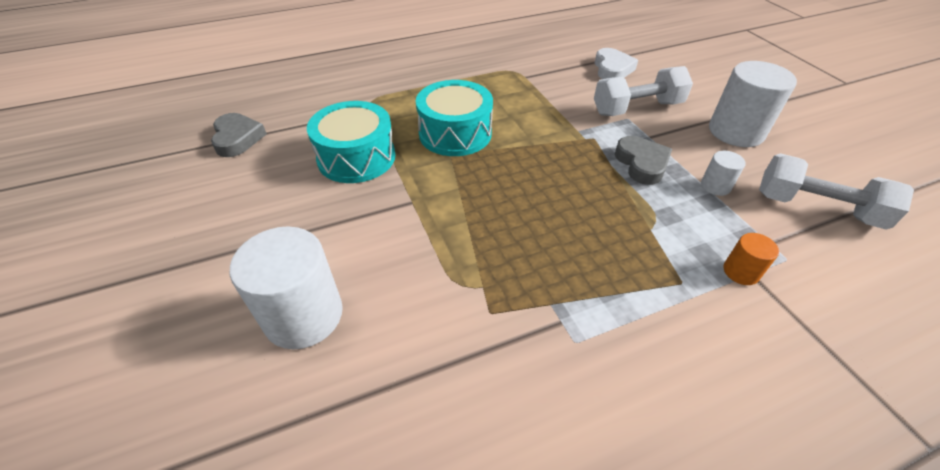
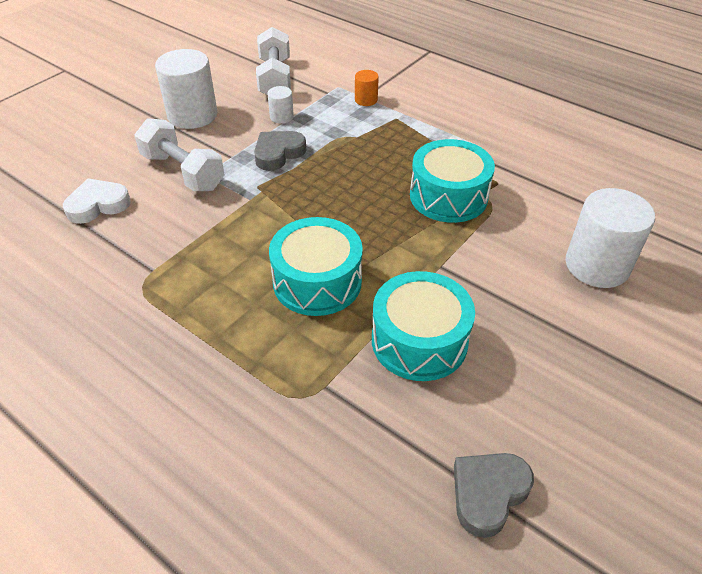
camera: 120 degrees left, 0 degrees up
(497, 254) = (448, 196): none -> turquoise drum

